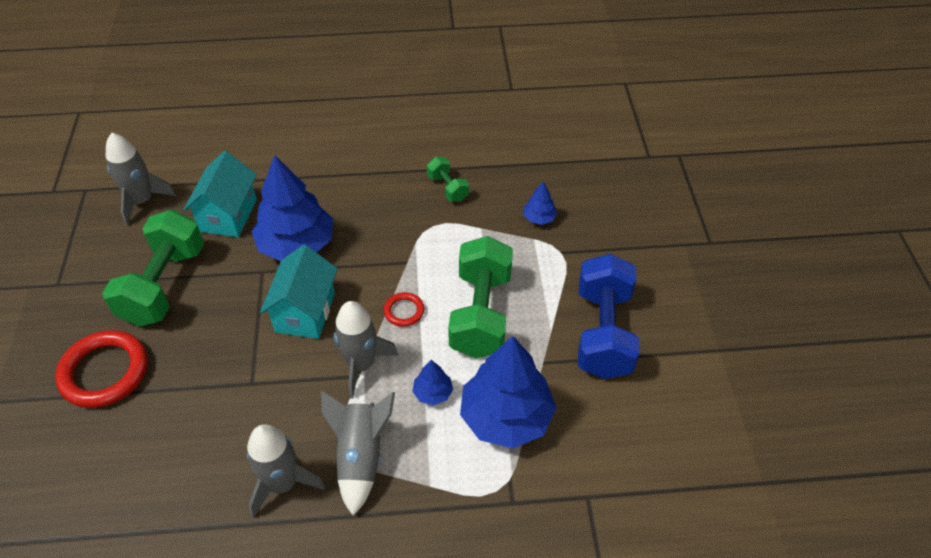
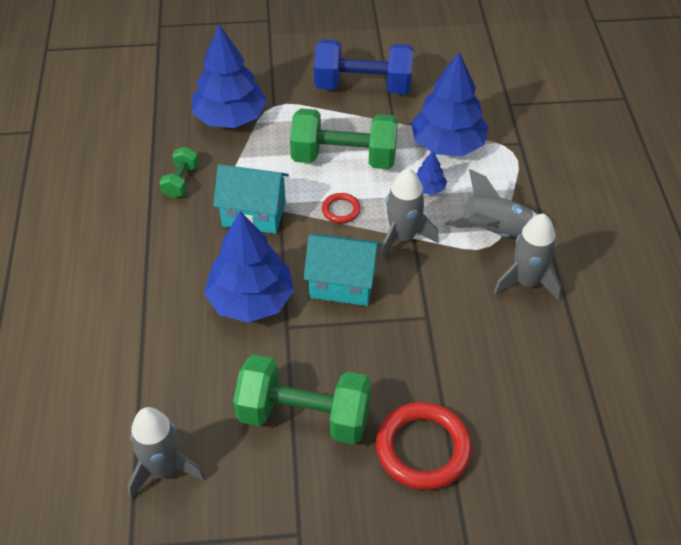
camera: 90 degrees left, 0 degrees up
(228, 215) = (199, 370): turquoise house -> turquoise house (254, 214)
(447, 188) = (181, 181): green dumbbell -> green dumbbell turned 45 degrees counterclockwise
(539, 218) = (230, 118): blue tree -> blue tree, size x2.28

